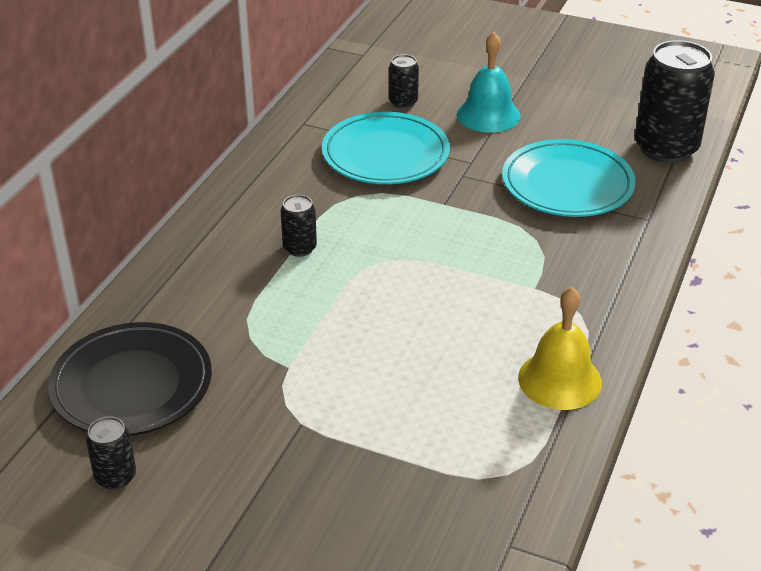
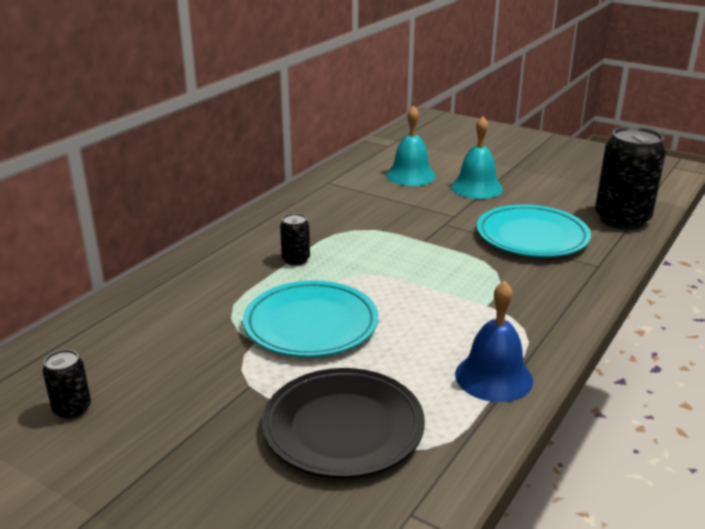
camera: 10 degrees right, 10 degrees down
(132, 385) = (119, 341): black plate -> black plate (343, 428)
(385, 155) = (386, 206): turquoise plate -> turquoise plate (311, 324)
(403, 102) = (410, 175): black can -> turquoise bell
(560, 380) = (493, 377): yellow bell -> blue bell

